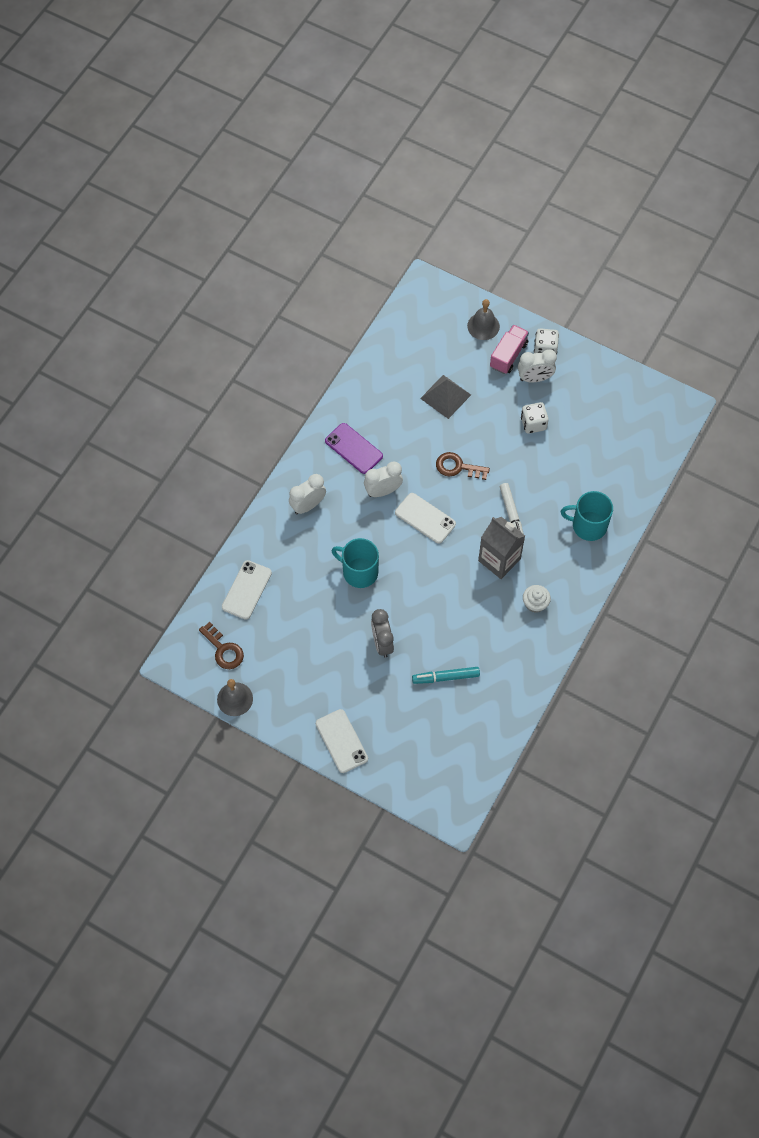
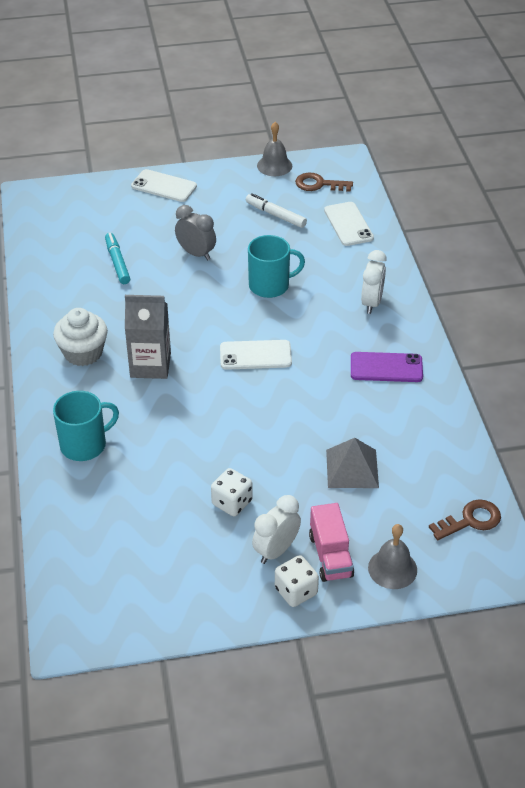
camera: 140 degrees right, 20 degrees down
(383, 491) = (319, 352): white clock -> none
(445, 677) = (117, 262): turquoise marker -> turquoise marker turned 60 degrees counterclockwise
(457, 467) = (269, 414): brown key -> brown key (470, 520)
(511, 515) = (174, 407): white marker -> white marker (275, 215)
(535, 603) = (83, 353): white cupcake -> white cupcake, size x1.60

